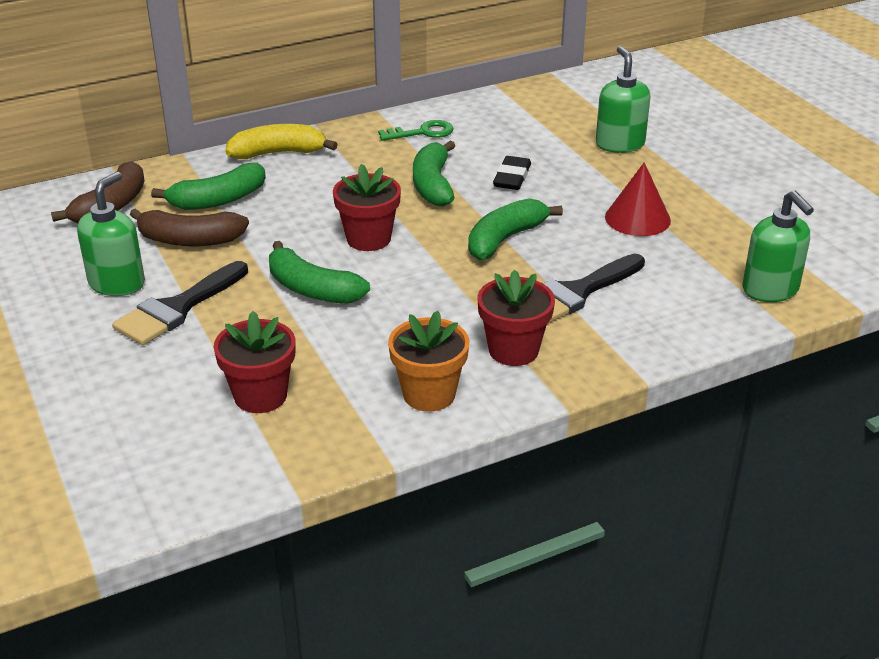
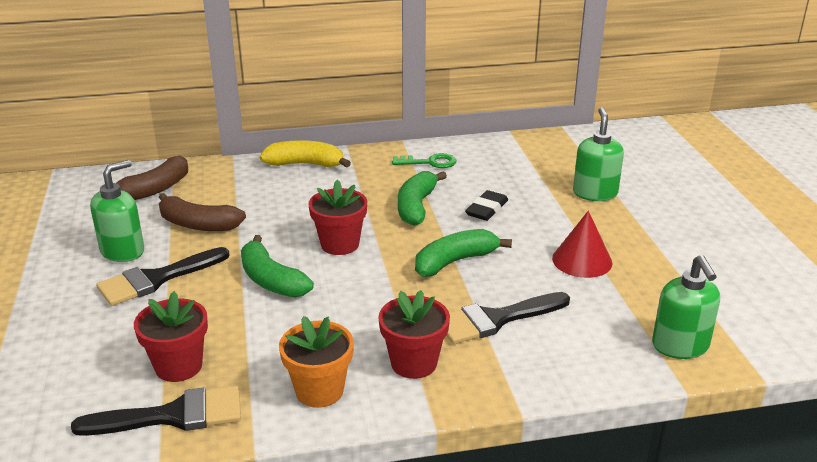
camera: 15 degrees right, 5 degrees down
(218, 200) = (238, 195): green banana -> none
(284, 446) = (173, 415): none -> black brush

